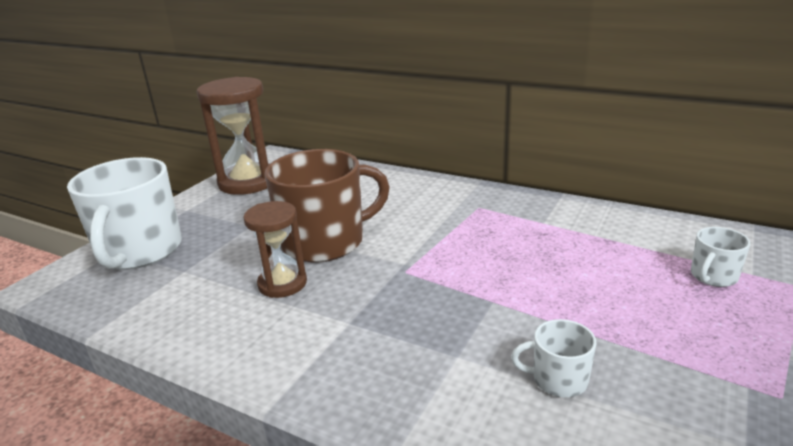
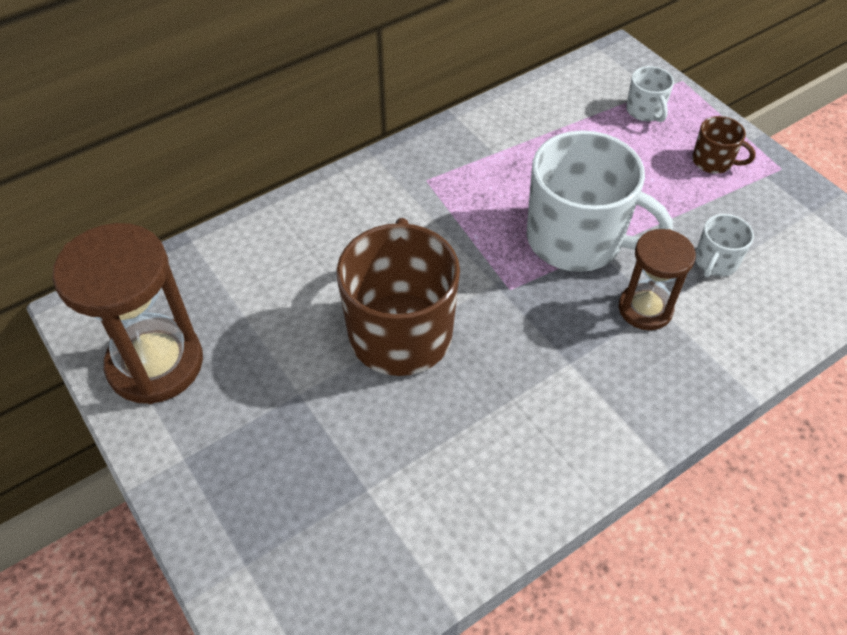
camera: 65 degrees left, 25 degrees up
(139, 251) = (273, 535): white mug -> white mug (577, 239)
(282, 283) = (464, 396): brown hourglass -> brown hourglass (645, 309)
(709, 339) = (713, 161): none -> brown mug

